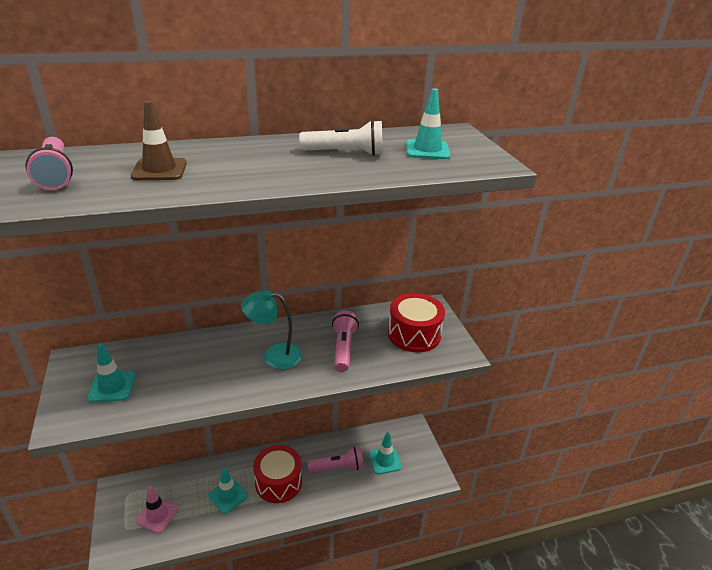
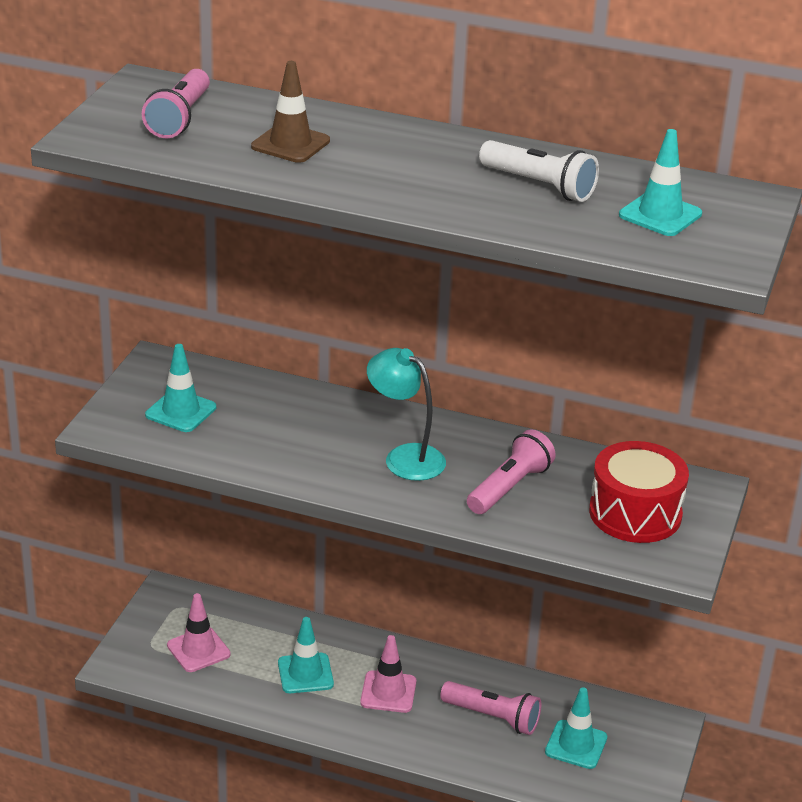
camera: 35 degrees right, 0 degrees up
(278, 482) = (388, 692): red drum -> pink traffic cone

